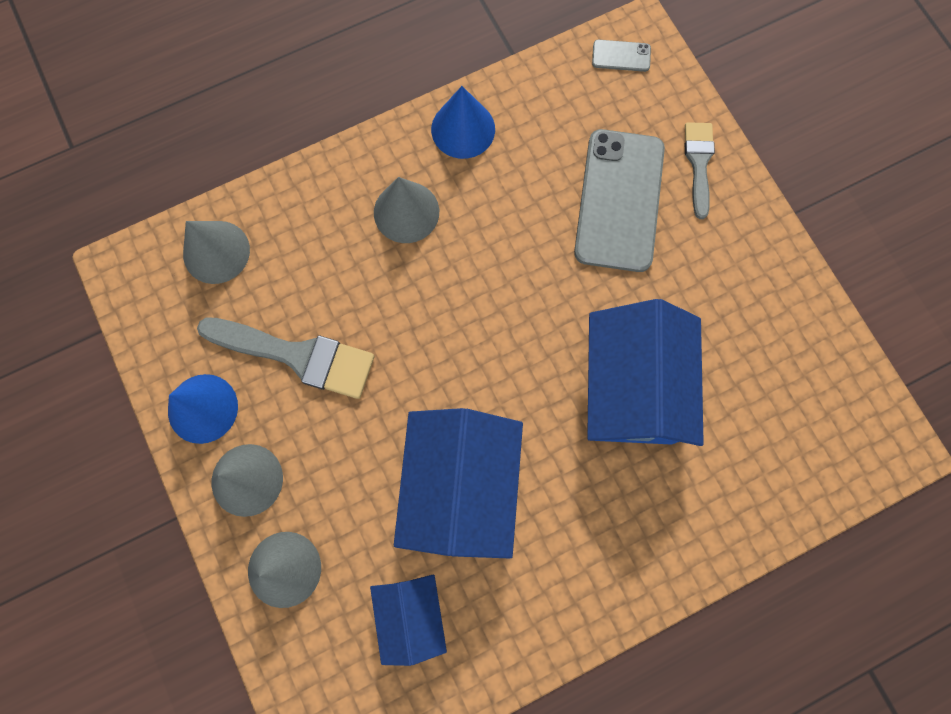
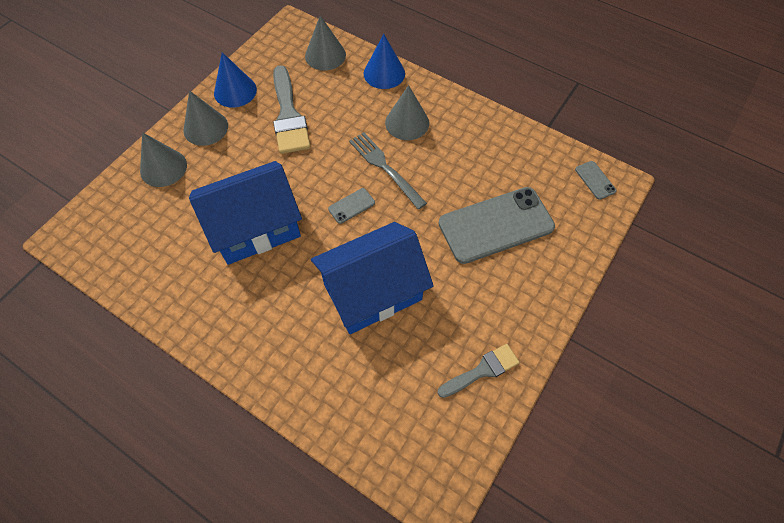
camera: 60 degrees right, 15 degrees down
(411, 614) = (165, 240): blue house -> none
(460, 278) = (384, 167): none -> grey fork
(463, 129) = (479, 124): blue cone -> blue cone (384, 73)
(496, 350) = (351, 206): none -> grey phone
(698, 163) = (557, 259): grey brush -> grey brush (482, 370)

